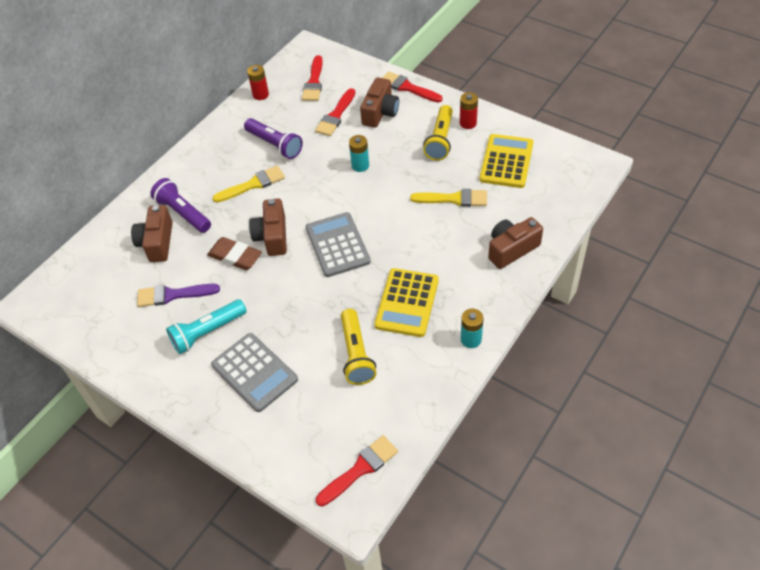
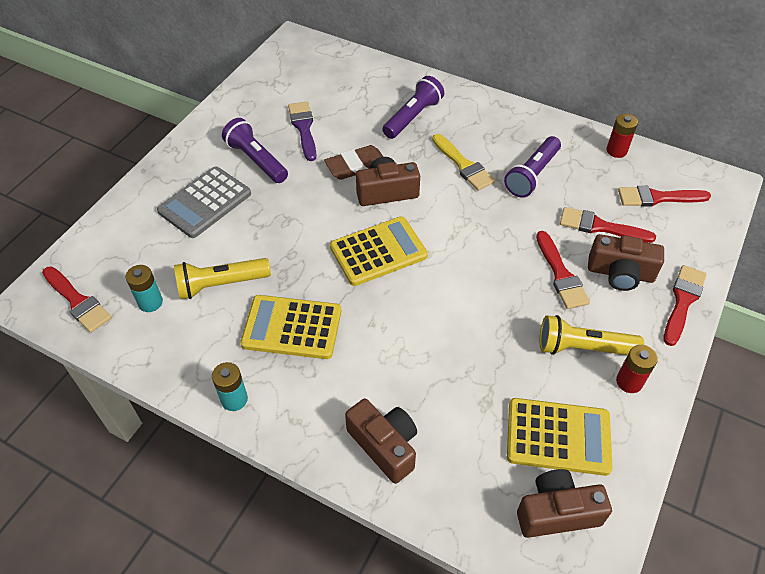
camera: 80 degrees right, 0 degrees up
(157, 242) = (371, 105): brown camera -> brown camera (557, 512)
(207, 332) = (256, 160): turquoise flashlight -> purple flashlight
(235, 256) = (356, 166): brown eraser -> brown eraser turned 45 degrees clockwise
(337, 245) = (378, 251): grey calculator -> yellow calculator
(360, 165) = (514, 261): turquoise battery -> turquoise battery (150, 302)
(376, 142) = (561, 274): none -> red brush
(453, 199) = (470, 370): yellow brush -> none

